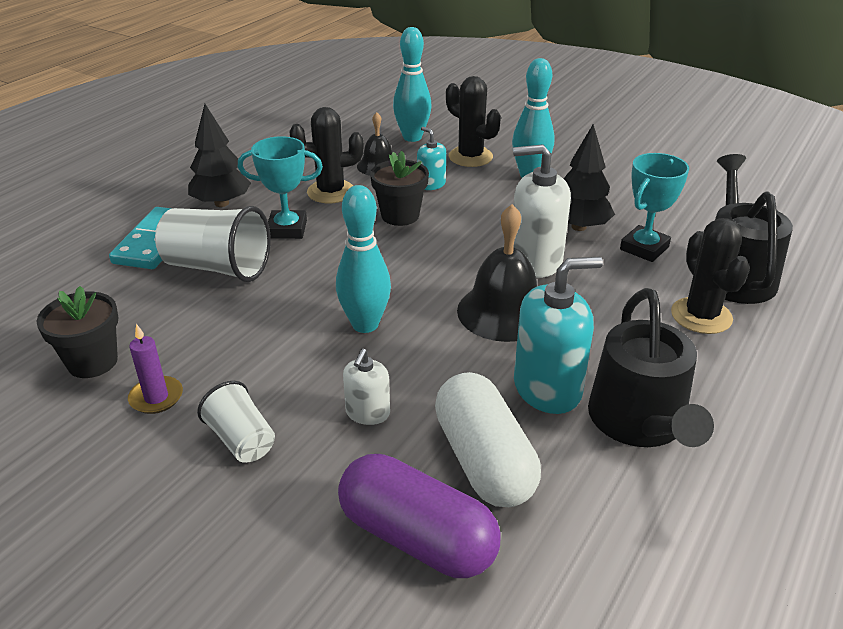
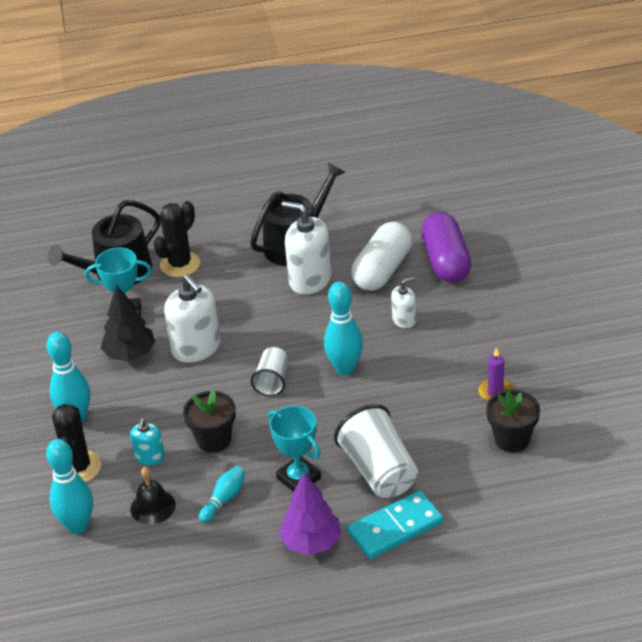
camera: 130 degrees left, 5 degrees up
(222, 203) = (311, 542): black tree -> purple tree
(241, 440) = (474, 343): white cup -> white cup (272, 381)
(331, 192) = (224, 499): black cactus -> turquoise bowling pin
(503, 312) = (266, 329): black bell -> none
(547, 388) = (310, 280): turquoise soap dispenser -> white soap dispenser

